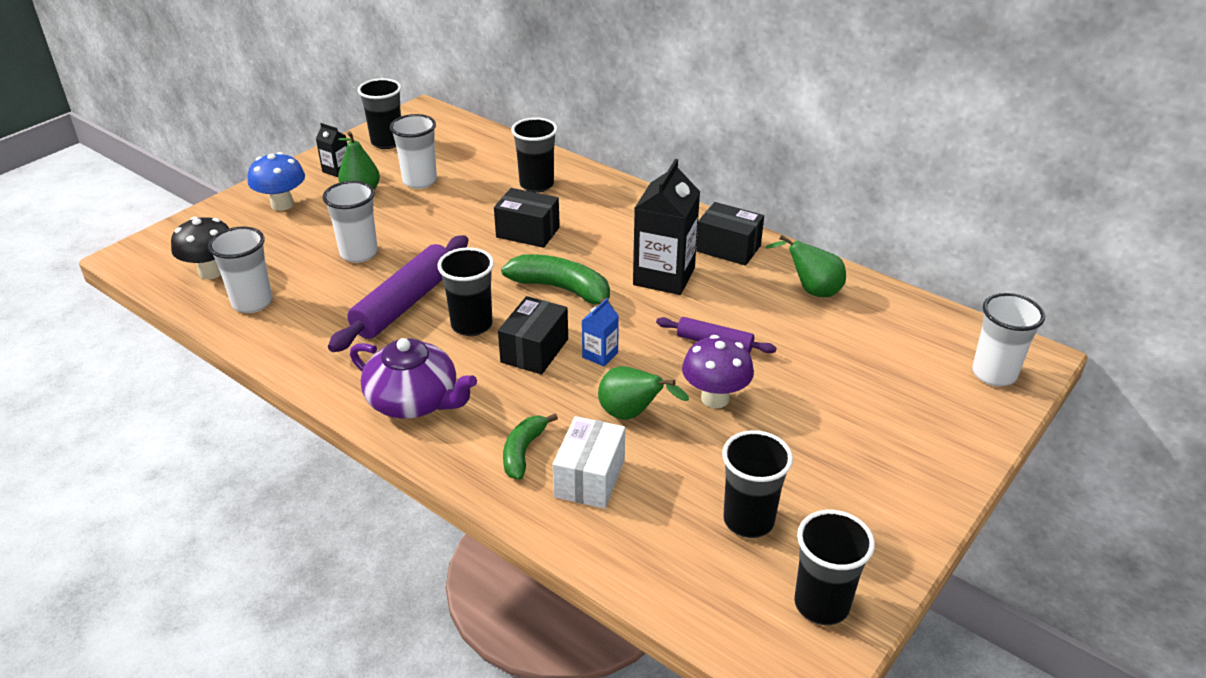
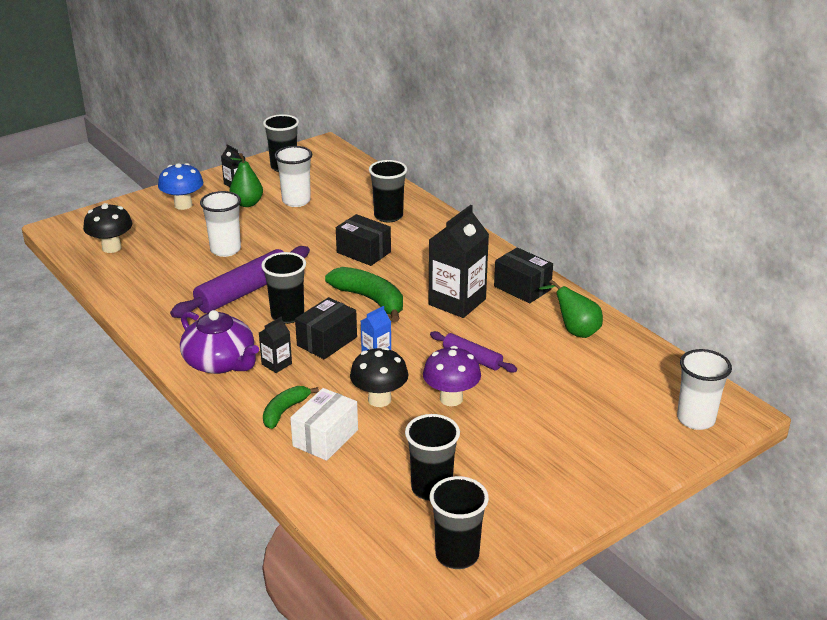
camera: 15 degrees right, 5 degrees down
(252, 303) = (132, 274): white cup -> none
(486, 390) = (276, 364): none -> black carton
(632, 415) = (379, 399): green pear -> black mushroom

